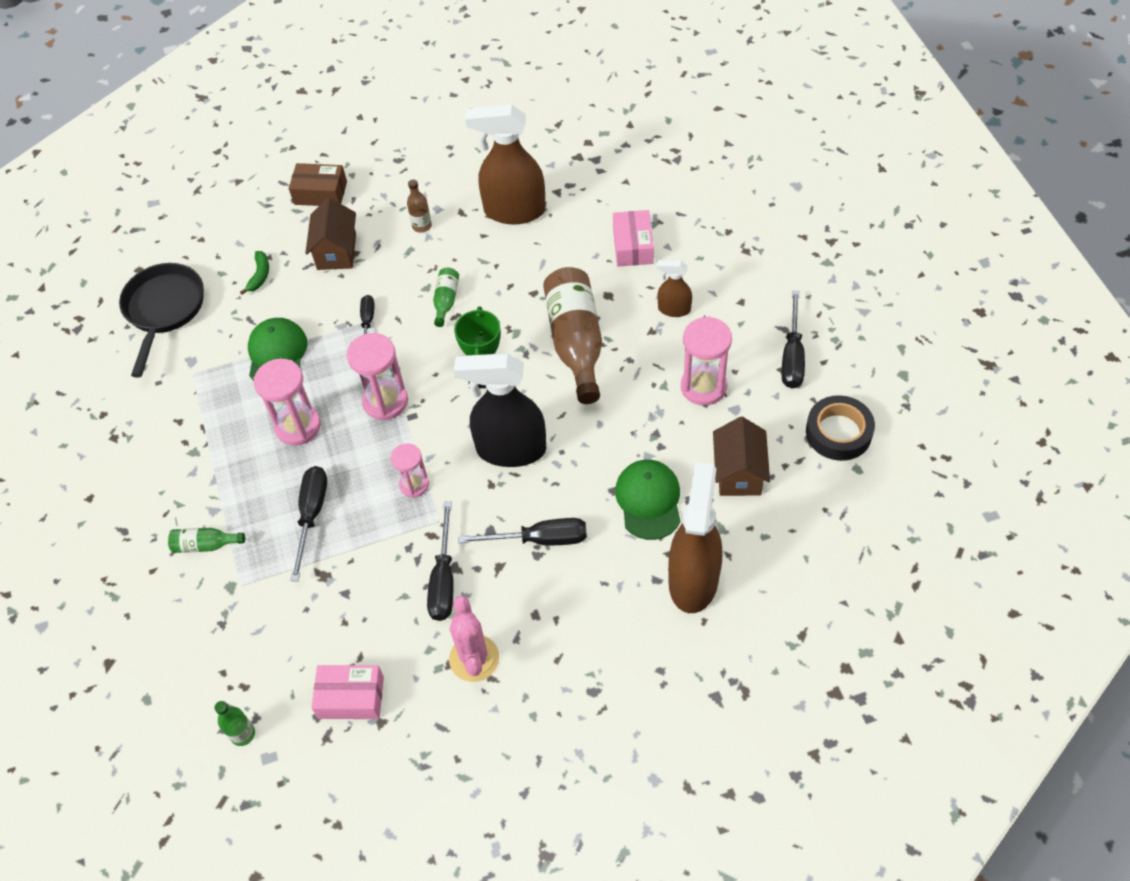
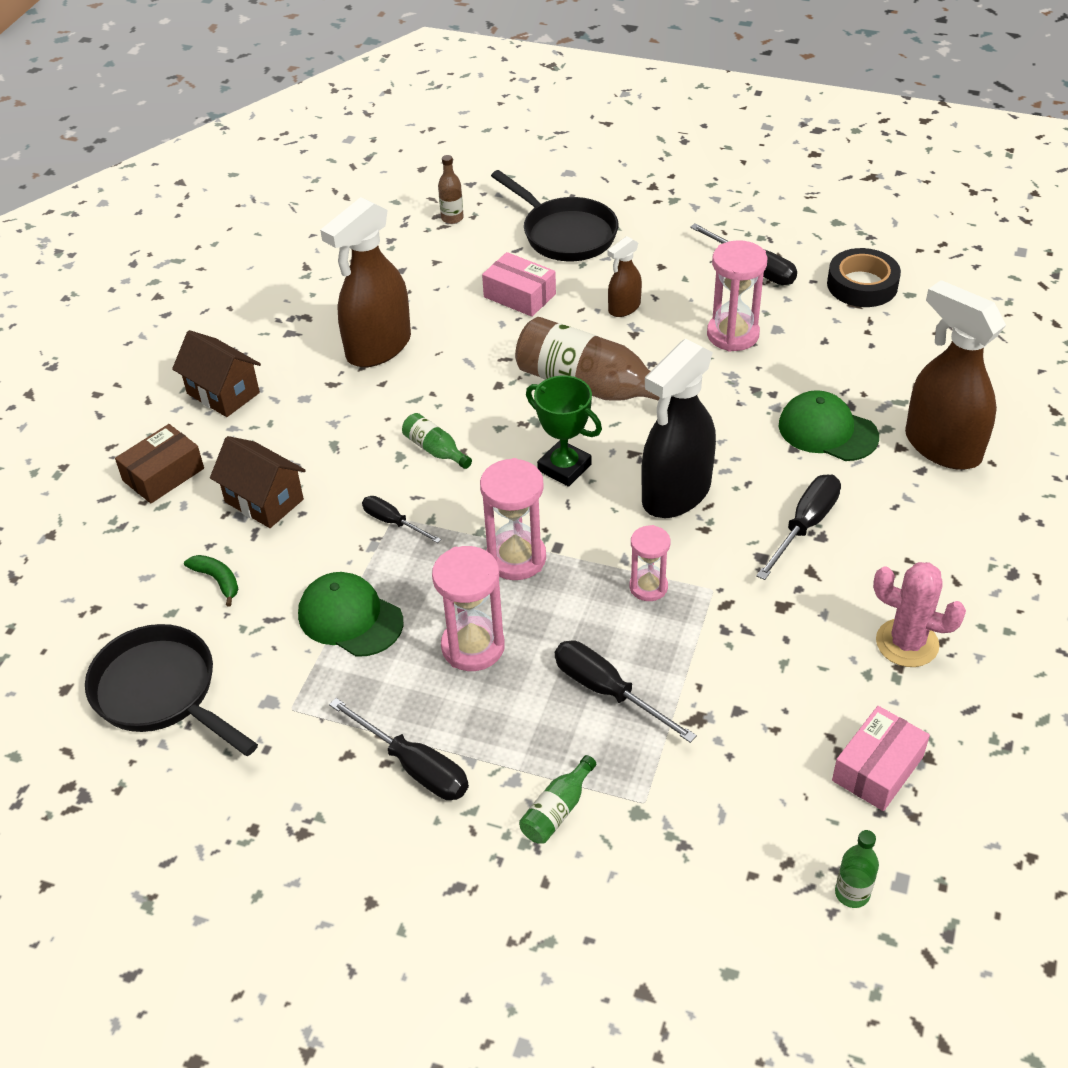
camera: 55 degrees left, 10 degrees down
(422, 226) = (313, 420): brown bottle -> brown bottle (452, 218)
(443, 579) = (790, 621): black screwdriver -> black screwdriver (414, 766)
(723, 228) = (565, 234): none -> black pan
(738, 473) = (849, 361): brown house -> brown house (223, 393)

